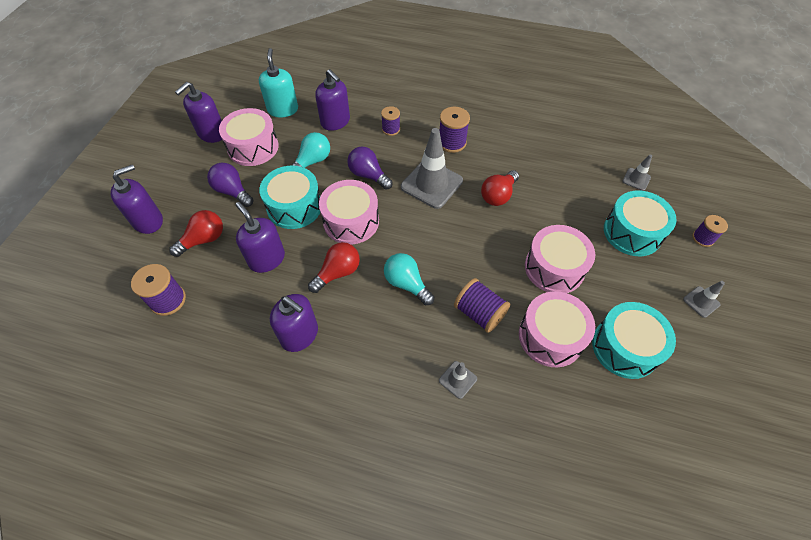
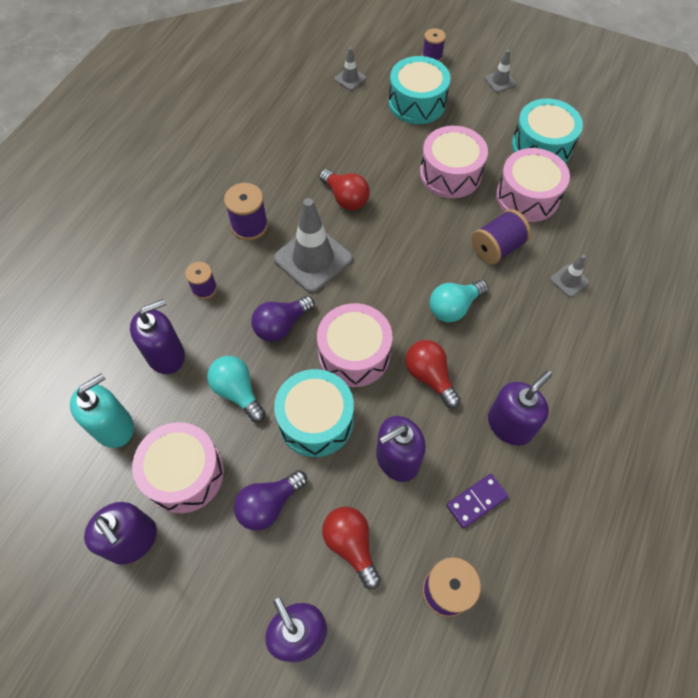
camera: 80 degrees left, 5 degrees up
(234, 314) = (476, 501): none -> purple domino
(283, 109) = (113, 427): turquoise soap dispenser -> turquoise soap dispenser turned 135 degrees clockwise

